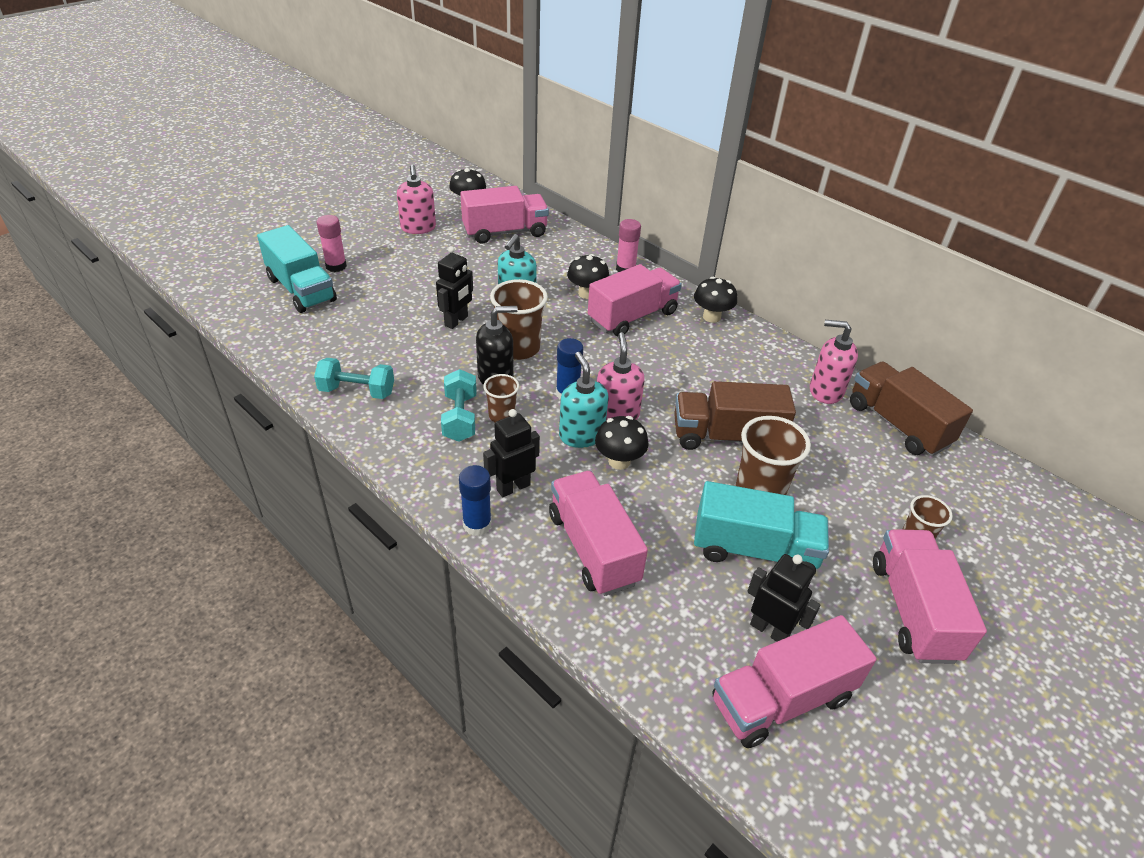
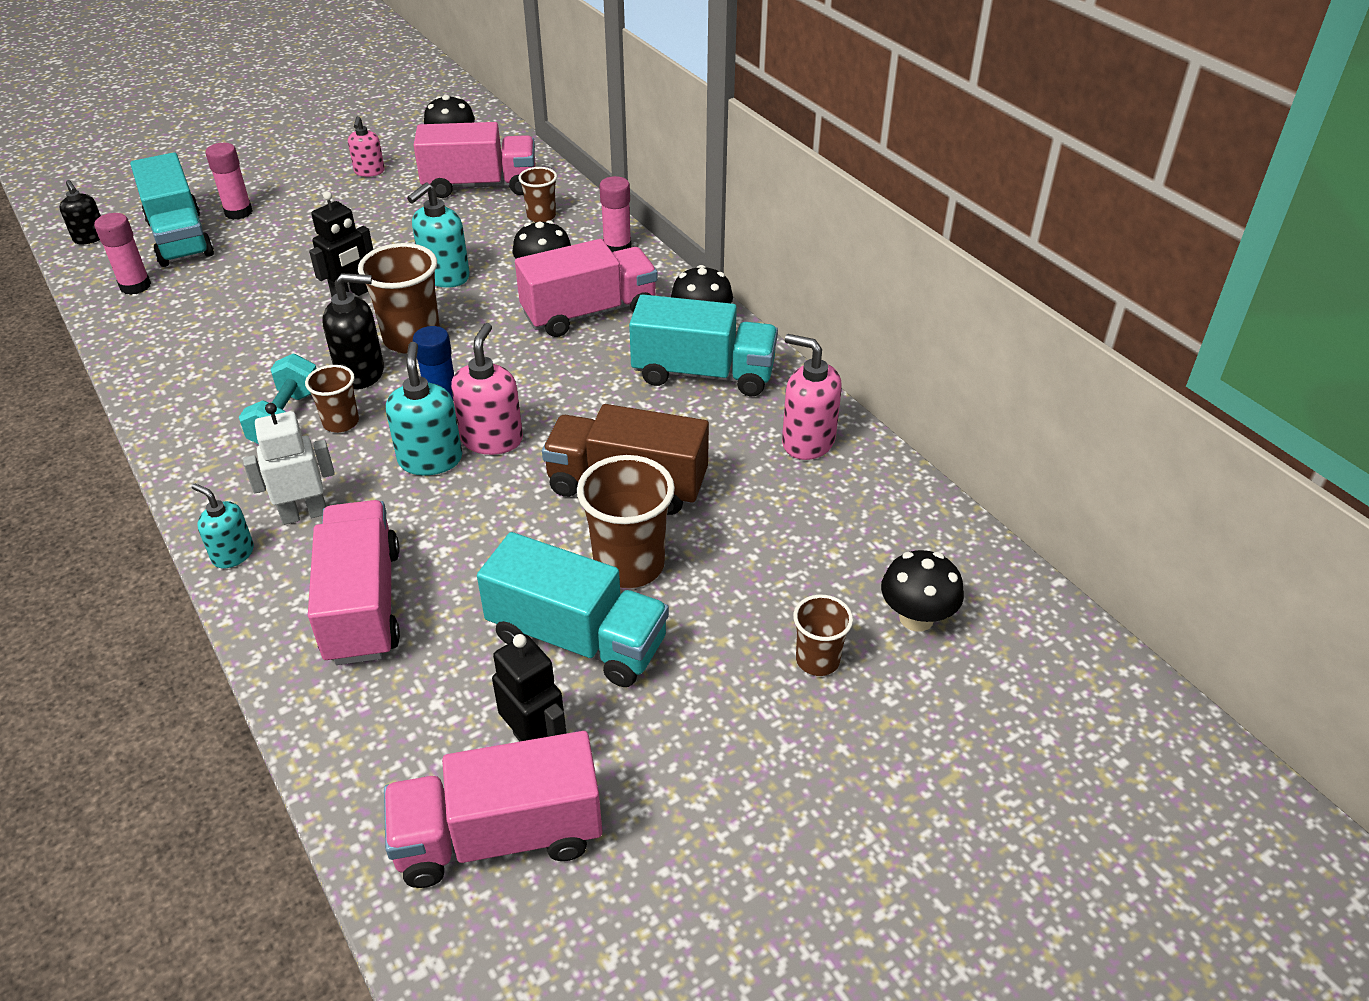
camera: 15 degrees right, 0 degrees up
(229, 295) = (90, 238): none -> black soap dispenser
(286, 329) = (135, 286): none -> pink glue stick
(357, 391) = (178, 371): turquoise dumbbell -> none
(418, 228) = (369, 171): pink soap dispenser -> pink soap dispenser, size x0.64
(477, 525) = (233, 554): blue glue stick -> turquoise soap dispenser
(513, 487) = (304, 514): black robot -> white robot
(560, 251) = (541, 216): none -> brown cup
(619, 461) = (461, 499): black mushroom -> black mushroom (916, 618)
(732, 352) = (703, 374): none -> turquoise truck
(897, 424) = (888, 500): brown truck -> none
(913, 610) = (756, 753): pink truck -> none

